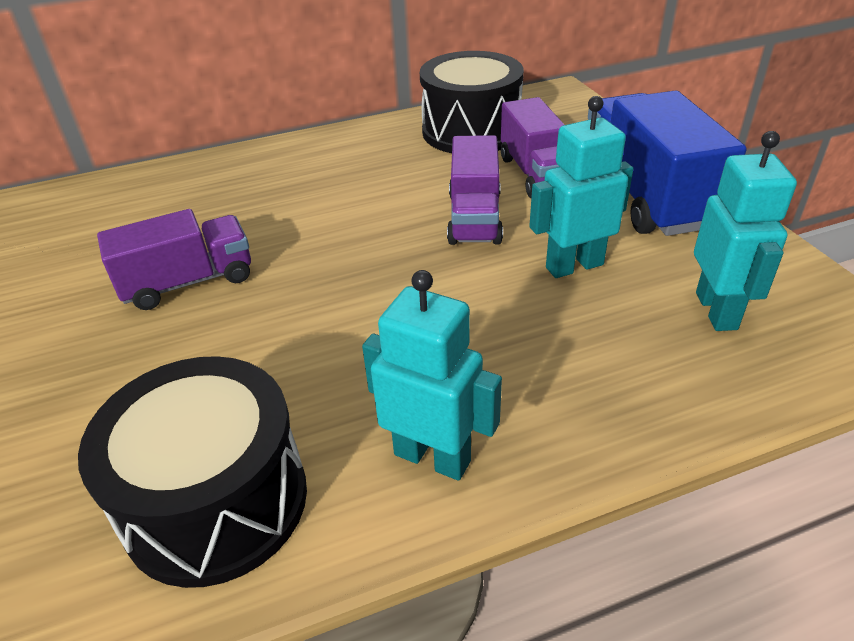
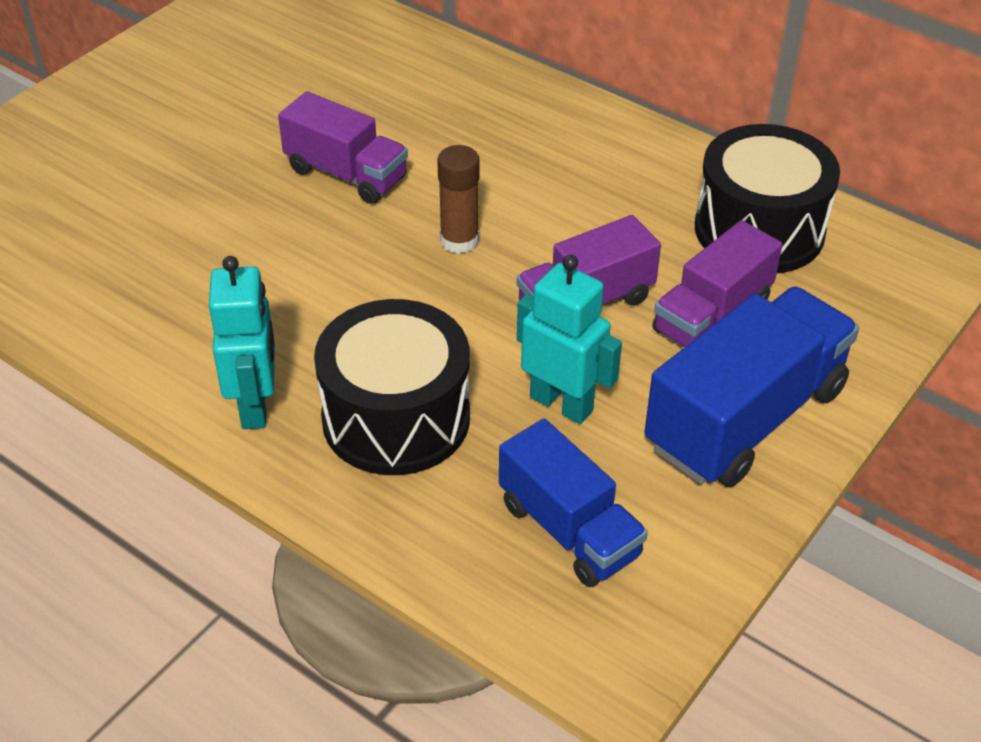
camera: 55 degrees right, 5 degrees up
(216, 501) = (149, 316): black drum -> black drum (396, 418)
(343, 251) = (459, 240): none -> brown glue stick
(717, 311) = (569, 529): turquoise robot -> blue truck

